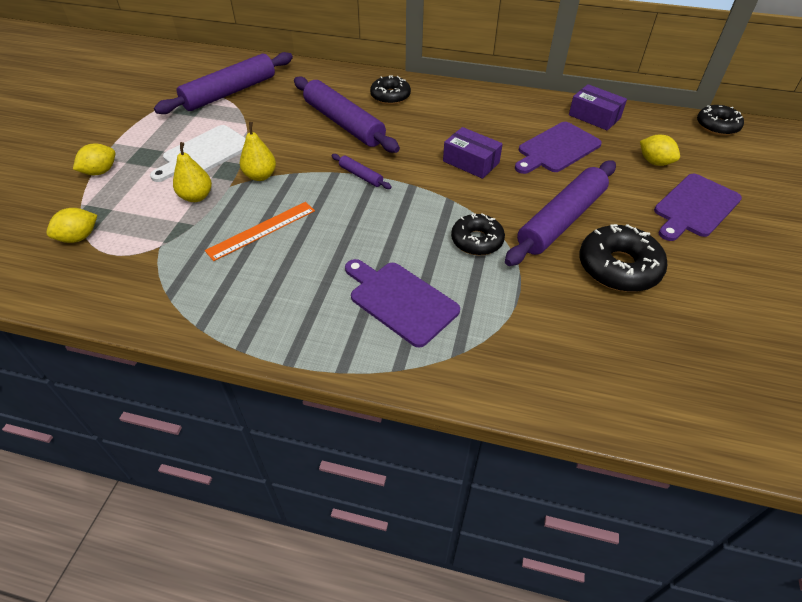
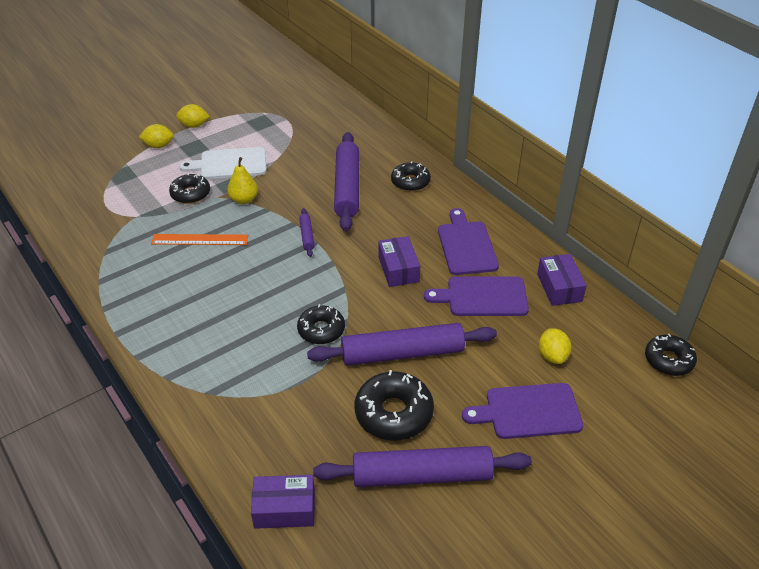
camera: 40 degrees right, 5 degrees down
(79, 237) = (102, 186): yellow lemon -> yellow lemon (194, 125)
(196, 197) = (190, 194): yellow pear -> black donut
(230, 92) = (300, 122): purple rolling pin -> purple rolling pin (422, 475)
(400, 300) = (221, 338): purple cutting board -> purple cutting board (466, 245)
(653, 401) = (284, 509): none -> purple box

